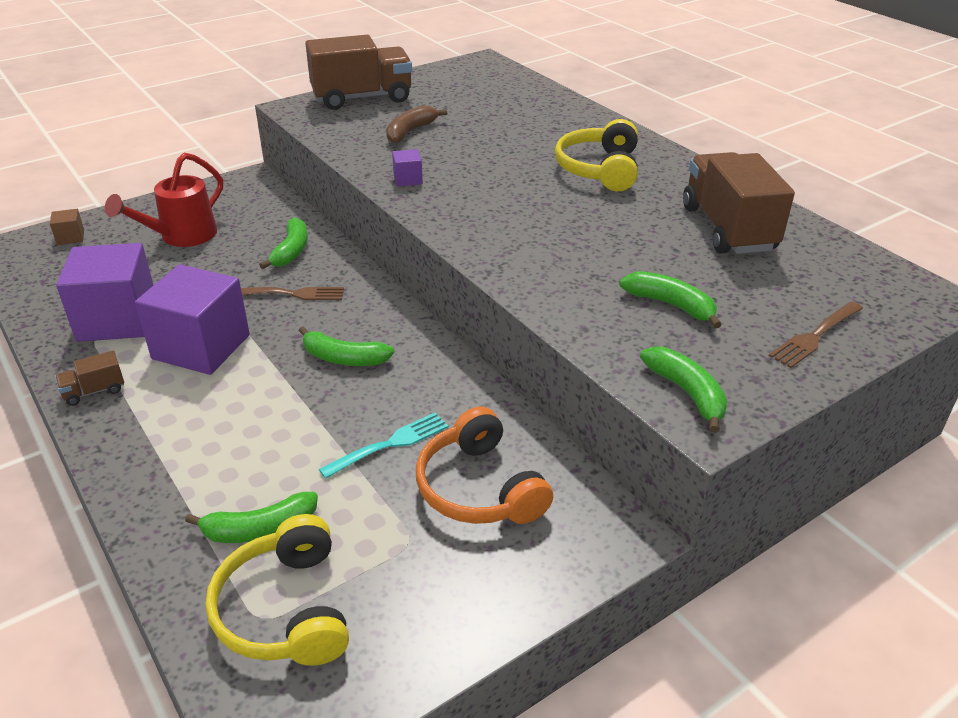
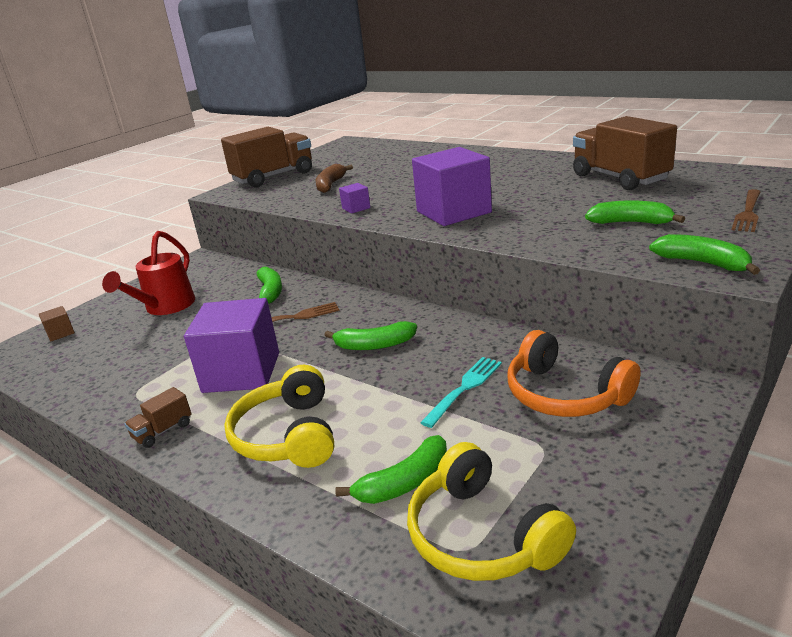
camera: 15 degrees left, 10 degrees down
(117, 319) = (147, 375): purple cube -> purple cube (453, 212)
(599, 169) = (494, 172): yellow headphones -> yellow headphones (288, 435)

